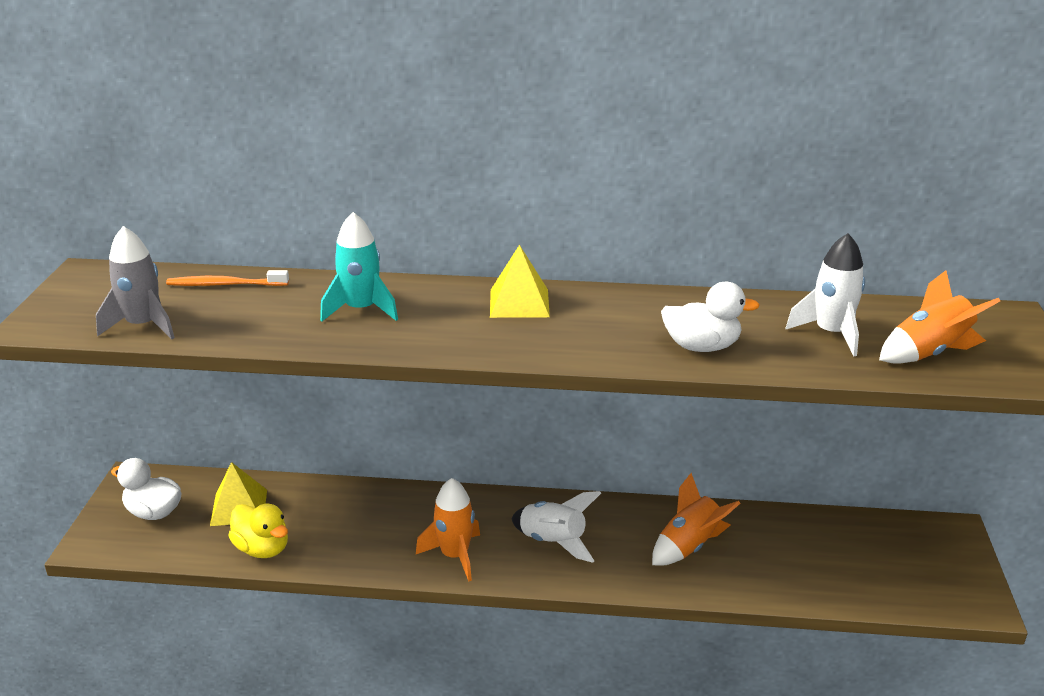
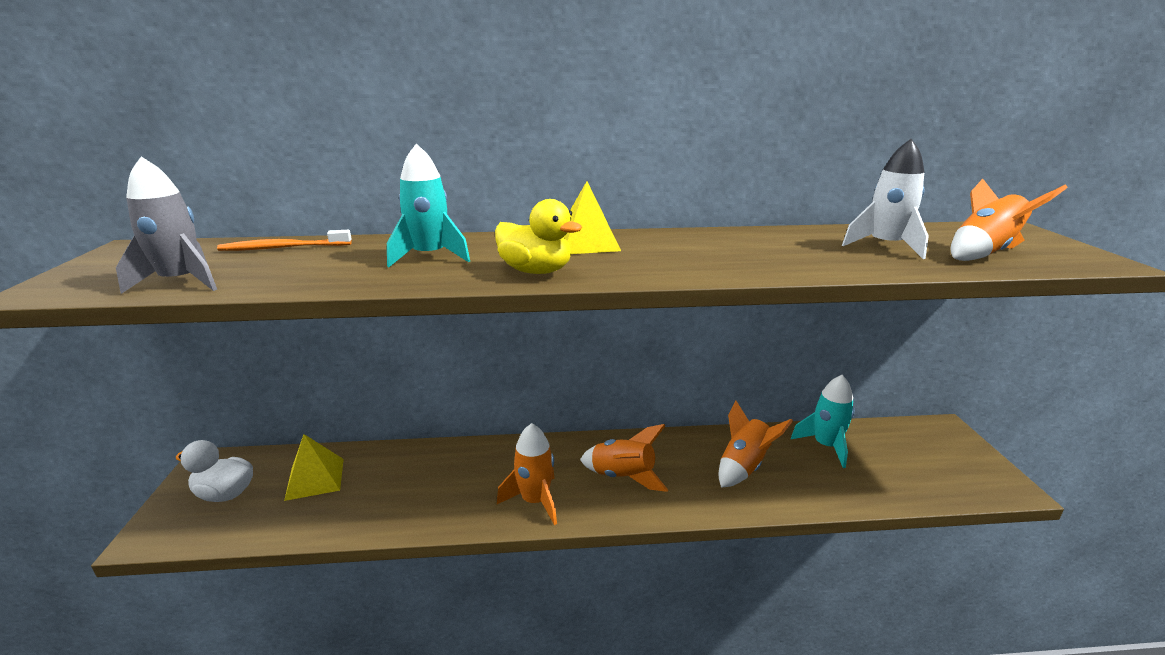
camera: 10 degrees left, 5 degrees down
(262, 549) = (340, 518): yellow duck -> yellow duck (536, 271)
(553, 542) = (623, 477): white rocket -> orange rocket
(701, 347) = (780, 261): white duck -> none
(795, 534) = (825, 446): none -> turquoise rocket

